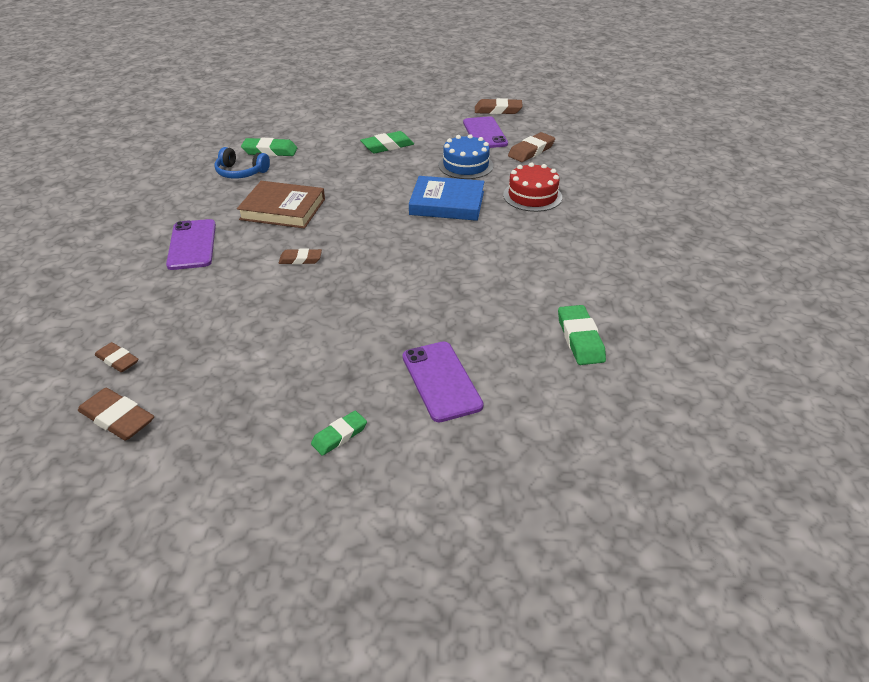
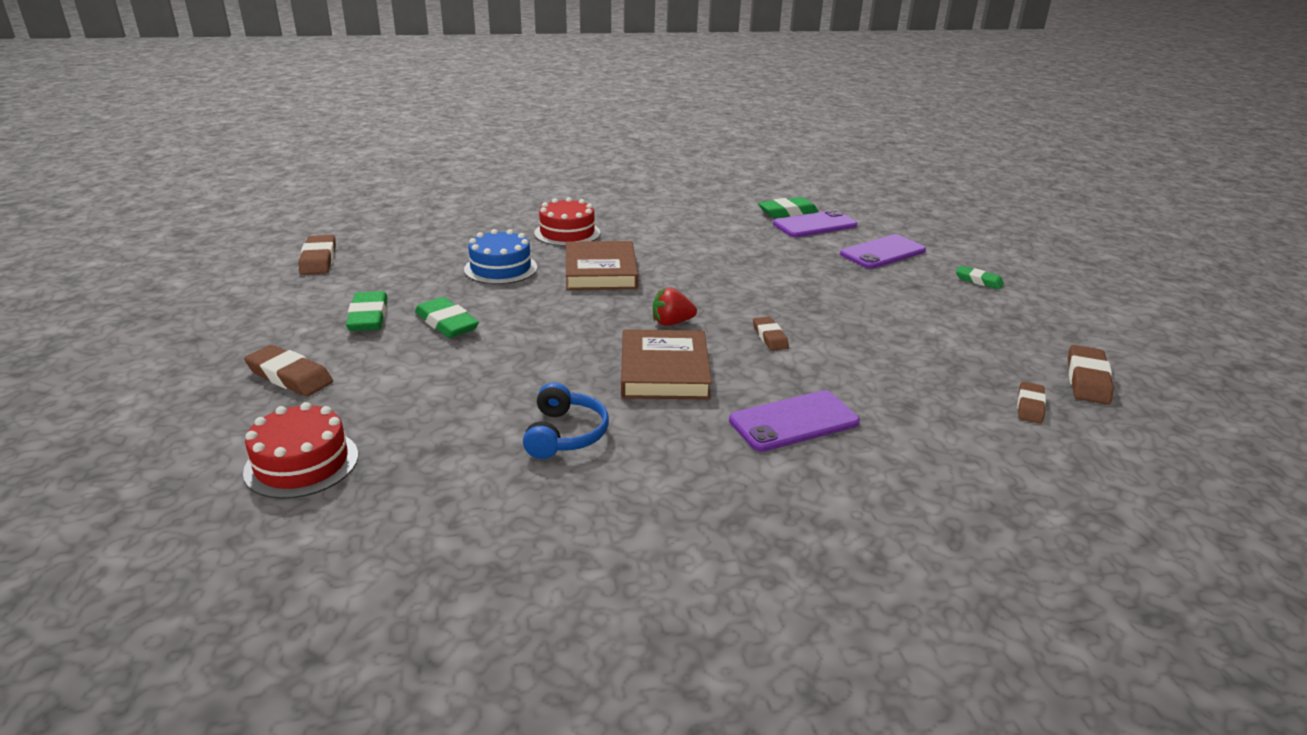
camera: 105 degrees left, 10 degrees down
(268, 115) = (302, 463): none -> red cake
(270, 151) = (476, 423): green eraser -> green eraser (368, 316)
(346, 221) = (671, 323): none -> red strawberry
(447, 203) = (600, 271): blue book -> brown book
(484, 133) = (400, 263): purple phone -> purple phone (814, 225)
(531, 151) = (454, 237): brown eraser -> brown eraser (290, 376)

